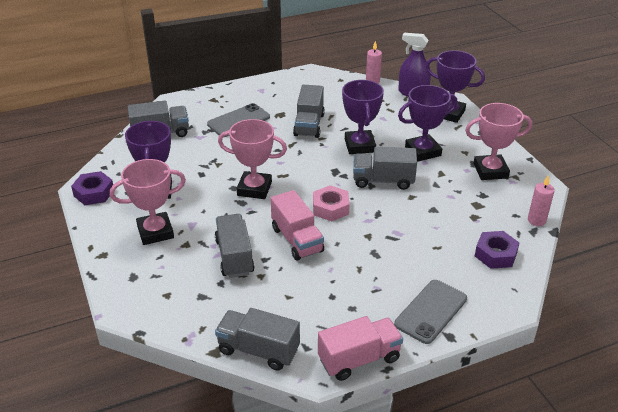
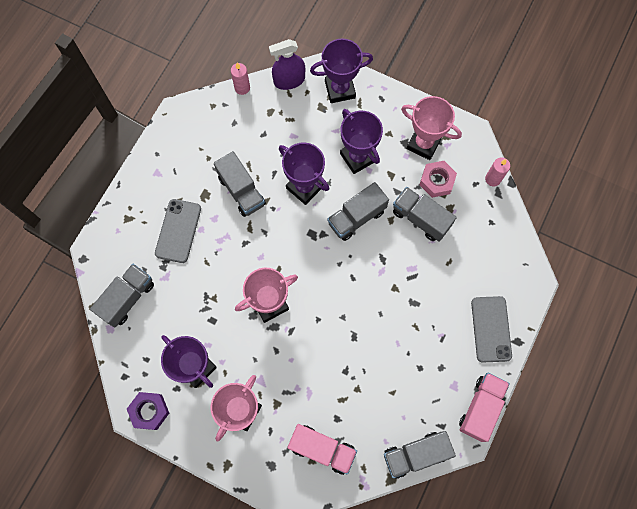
camera: 40 degrees left, 35 degrees up
(234, 257) = (323, 386): grey truck -> grey truck (421, 218)
(297, 240) = (350, 333): pink truck -> pink truck (322, 449)
(330, 208) = (344, 280): pink nut -> pink nut (437, 181)
(423, 151) = (358, 157): purple trophy -> purple trophy turned 60 degrees counterclockwise
(490, 171) = (423, 144): pink trophy -> pink trophy turned 75 degrees clockwise
(495, 254) = (491, 238): purple nut -> none

